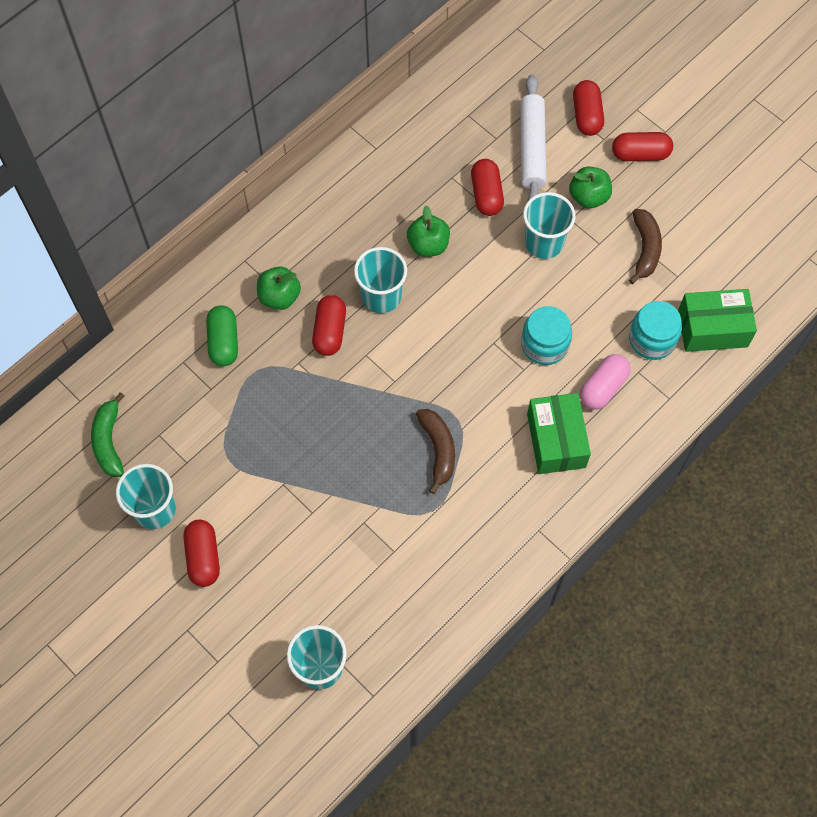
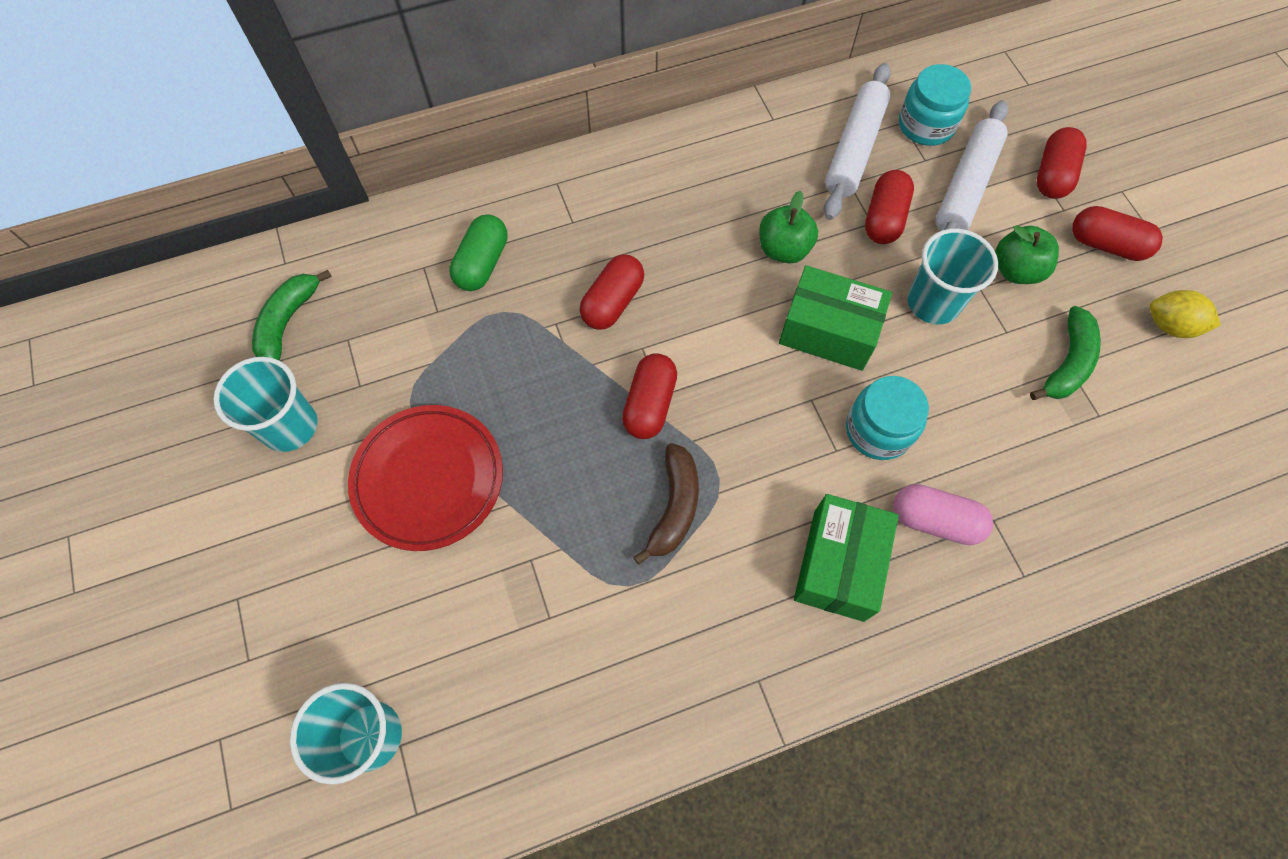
camera: 25 degrees right, 0 degrees up
(203, 557) = (310, 513): red capsule -> red capsule (649, 404)
(269, 502) = (428, 479): none -> red plate
(279, 297) = (574, 238): green apple -> none
(381, 296) = (696, 286): turquoise cup -> none
(444, 149) = (854, 149): none -> white rolling pin
(603, 387) = (935, 520): pink capsule -> pink capsule turned 45 degrees clockwise
(645, 249) = (1067, 362): brown banana -> green banana
(652, 339) = (1031, 484): turquoise jar -> turquoise jar (926, 125)
(700, 196) = (1170, 326): none -> yellow lemon
(712, 328) = (1124, 505): green box -> green box (828, 331)

